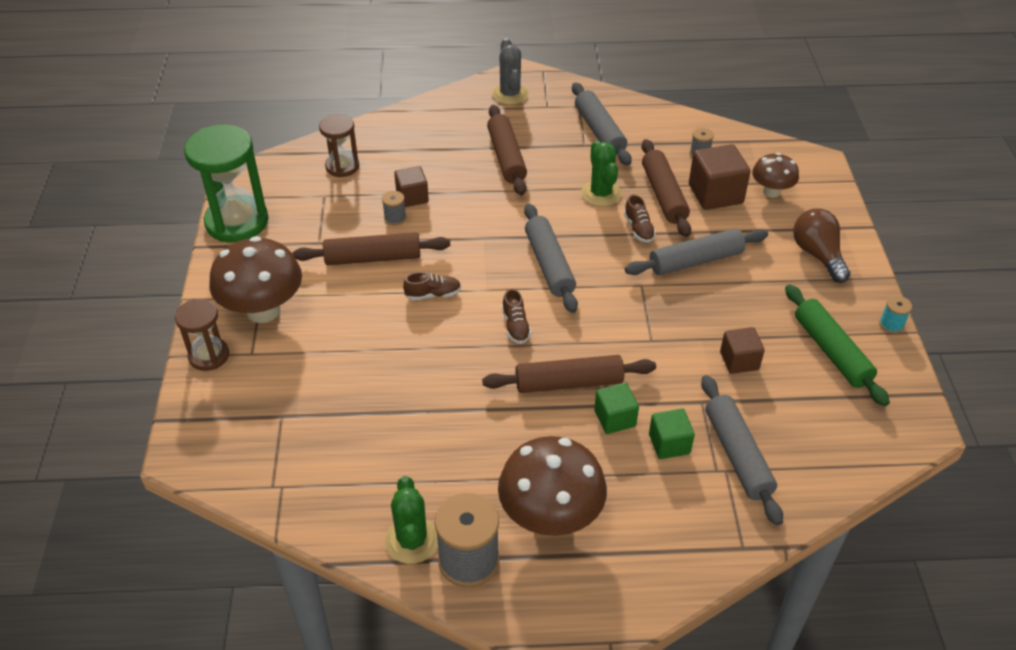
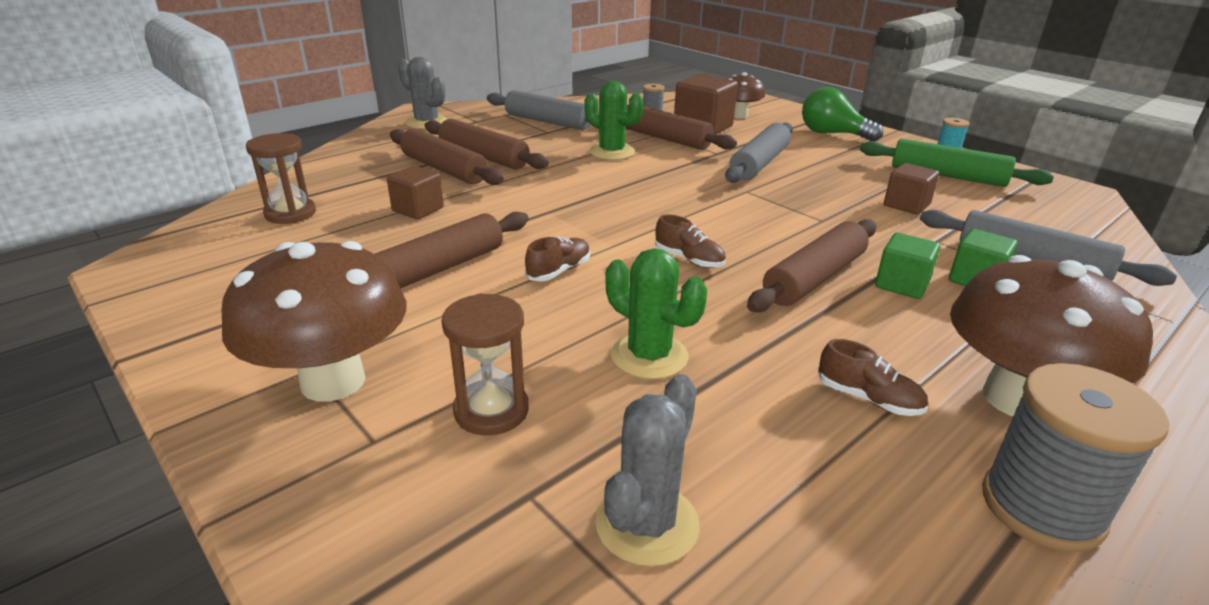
camera: 40 degrees left, 15 degrees down
(209, 356) = (292, 483): brown hourglass -> brown hourglass (491, 410)
(237, 222) = (175, 308): green hourglass -> none
(308, 457) = (647, 524): none -> grey cactus
(395, 218) = (419, 230): grey spool -> none
(412, 540) = (948, 535): green cactus -> green cactus (649, 356)
(467, 160) = (444, 169): none -> brown rolling pin
(549, 265) = (644, 207): grey rolling pin -> none
(638, 229) = (681, 161): brown shoe -> brown shoe (868, 399)
(818, 255) = (832, 134): brown light bulb -> green light bulb

